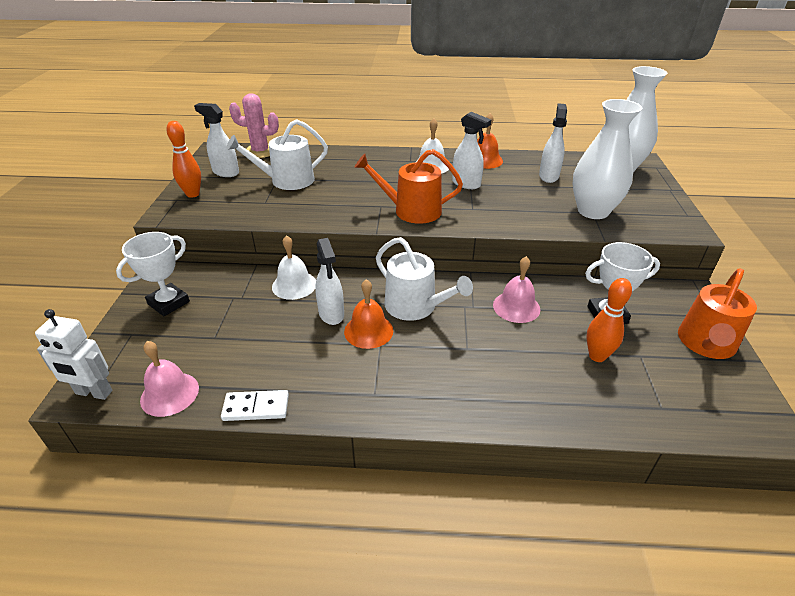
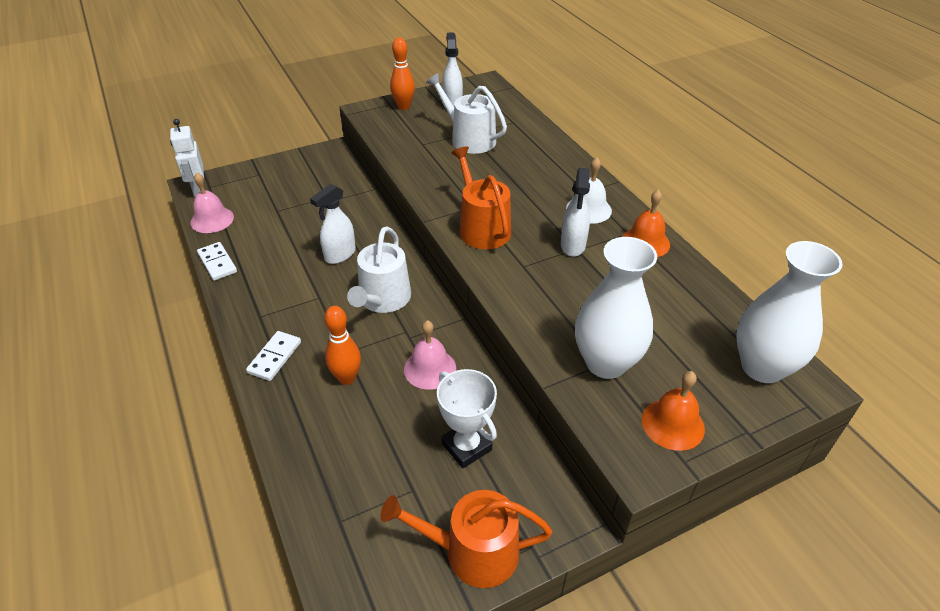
camera: 60 degrees right, 5 degrees up
(169, 303) = (300, 172): white trophy -> none
(260, 151) = (507, 103): pink cactus -> none
(294, 285) = (363, 219): white bell -> none
(368, 331) = (332, 284): orange bell -> orange bell (672, 424)
(443, 398) = (275, 357): none -> white domino
(548, 176) = (660, 304): white spray bottle -> none
(597, 356) = (390, 452): orange bowling pin -> orange bowling pin (347, 378)

